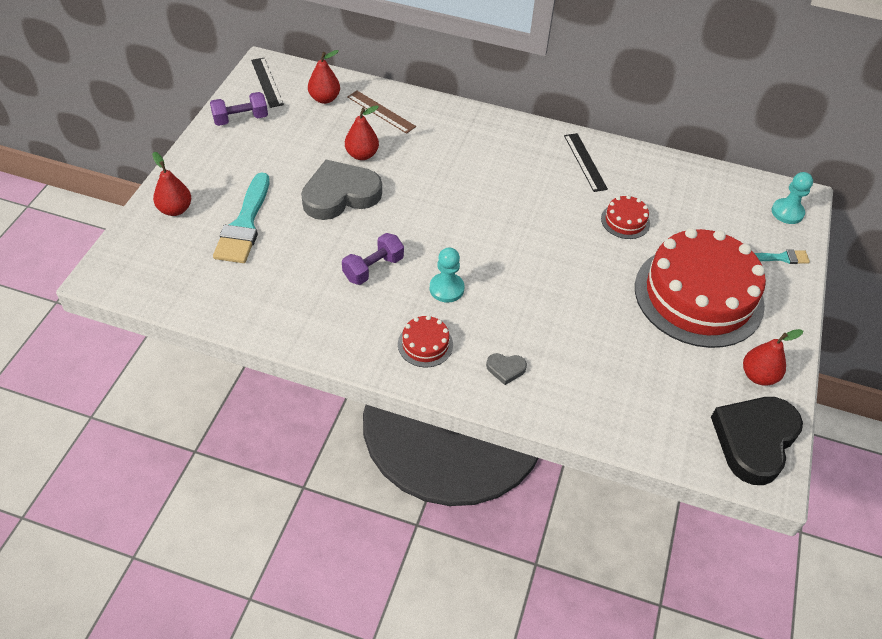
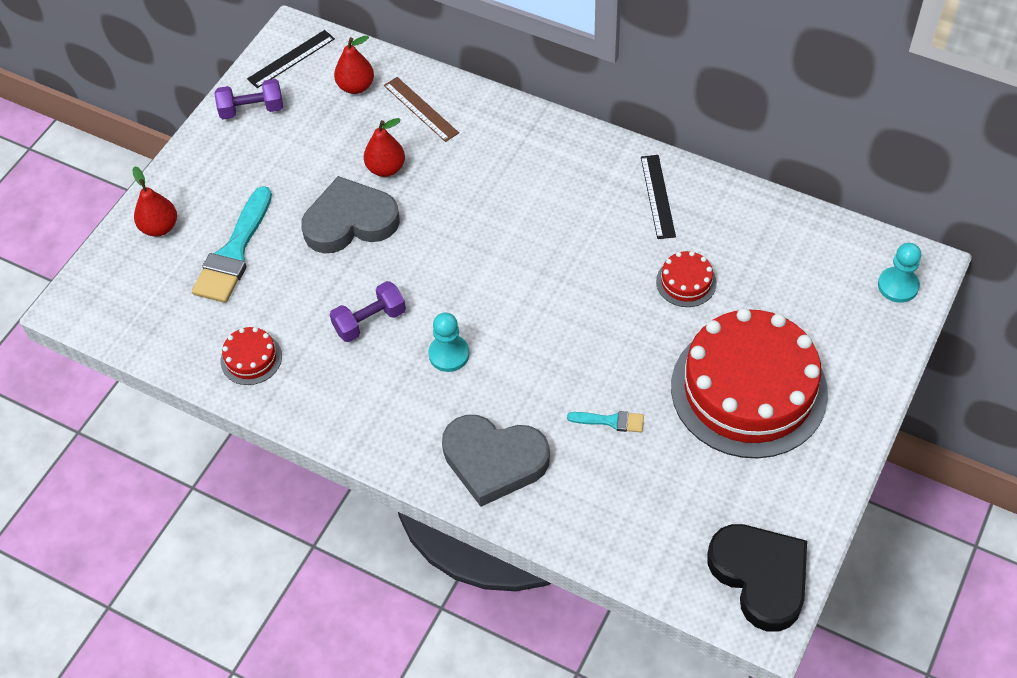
camera: 15 degrees right, 5 degrees up
(267, 82) = (291, 59): black ruler -> black ruler turned 60 degrees clockwise
(425, 344) = (409, 422): red cake -> red cake (251, 358)
(505, 369) = (494, 461): grey heart -> grey heart, size x2.37
(754, 440) = (760, 577): black heart -> black heart turned 105 degrees clockwise
(758, 376) = (790, 498): red pear -> none
(782, 258) = (870, 348): turquoise brush -> turquoise brush (611, 421)

